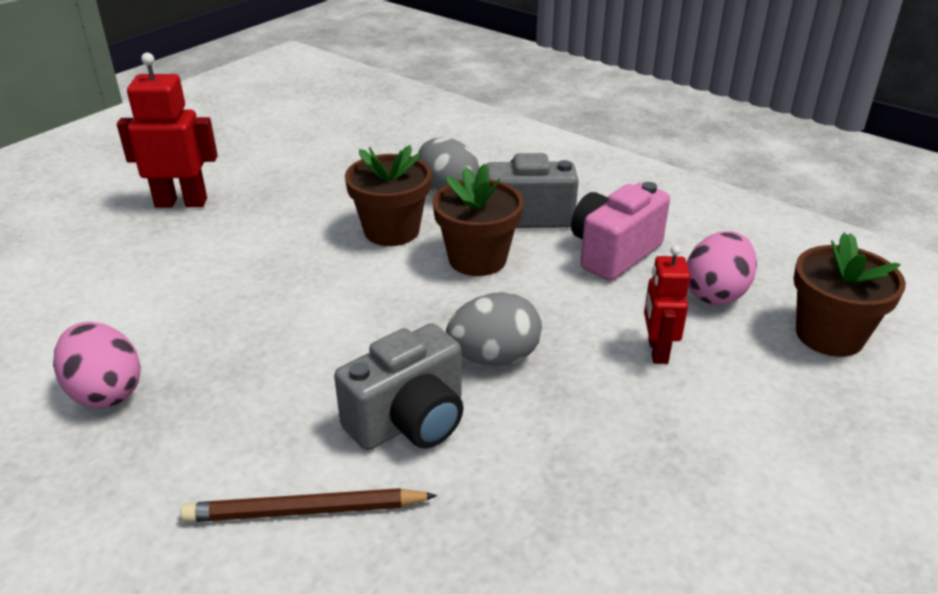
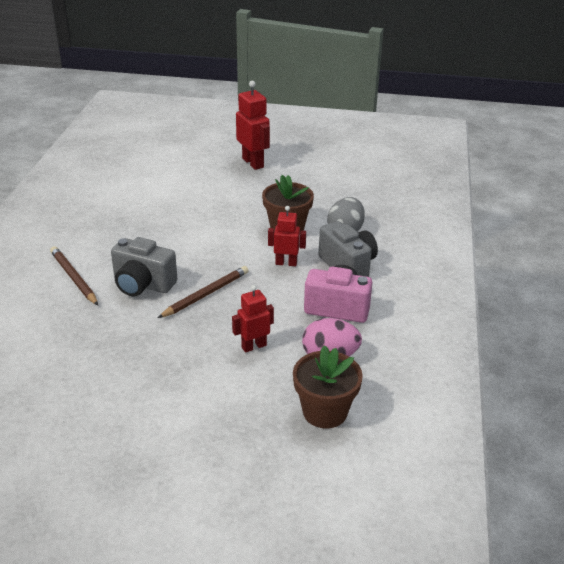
camera: 60 degrees right, 0 degrees up
(105, 392) = (109, 205): pink egg -> none
(477, 259) = (286, 263): brown flower pot -> red robot
(494, 357) = (206, 294): grey egg -> brown pencil

